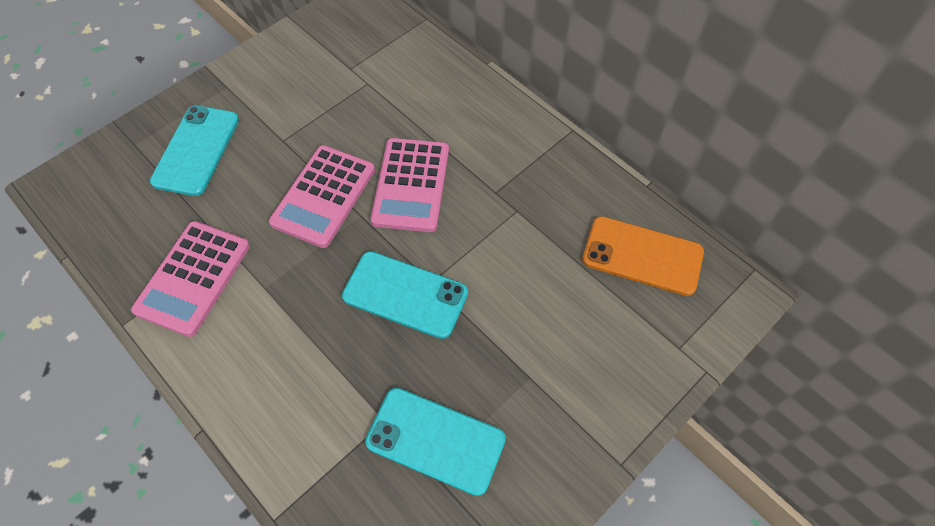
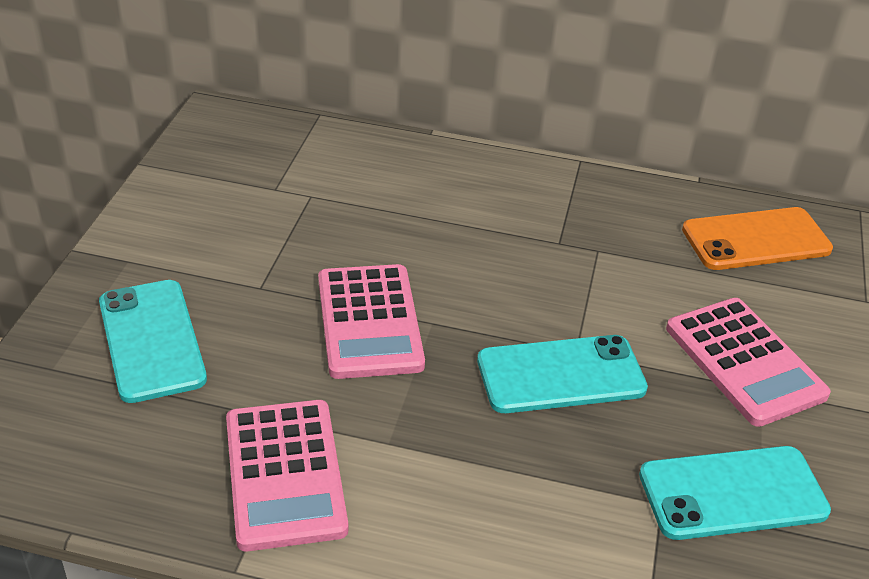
camera: 35 degrees left, 20 degrees down
(411, 185) = (461, 271): pink calculator -> pink calculator (744, 362)

